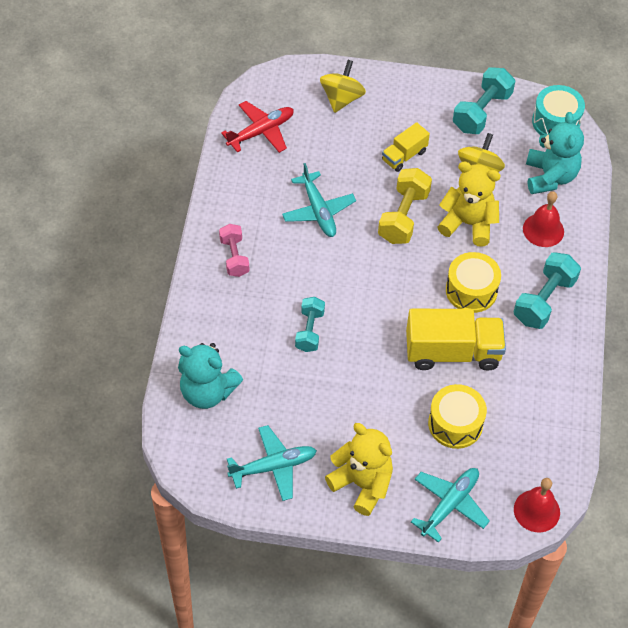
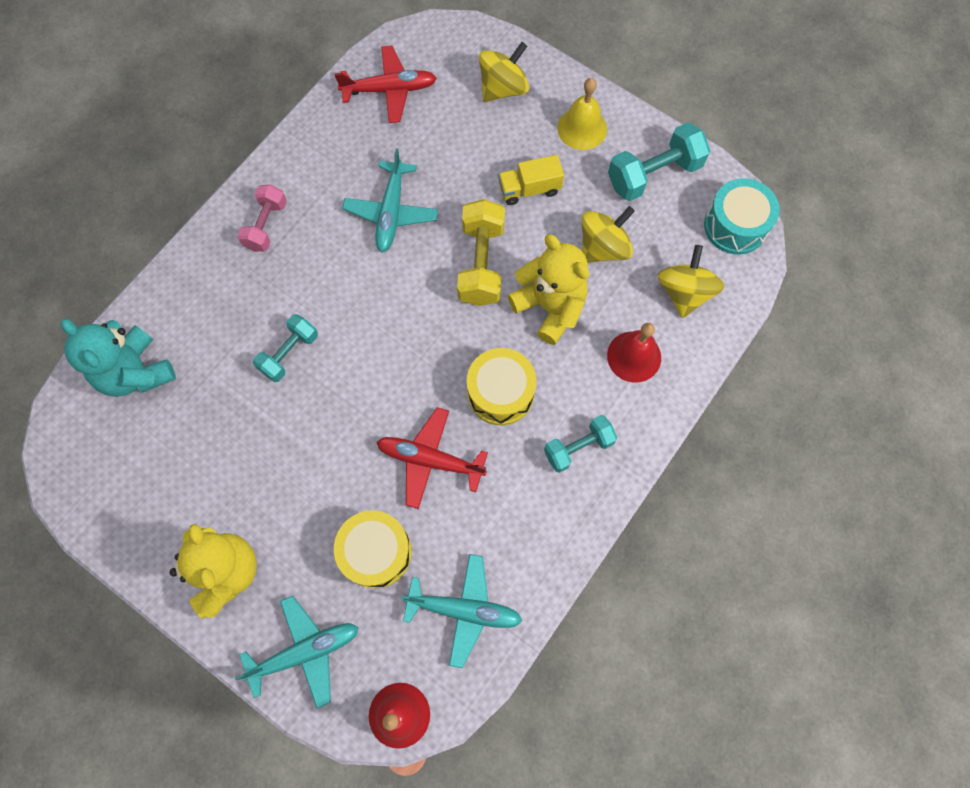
camera: 30 degrees right, 15 degrees up
(273, 467) = (145, 499): turquoise plane -> turquoise plane (464, 610)
(403, 216) = (481, 263): yellow dumbbell -> yellow dumbbell turned 45 degrees counterclockwise
(414, 102) = (582, 128): none -> yellow bell
(452, 352) = (430, 460): yellow truck -> red plane
(544, 300) = (578, 447): turquoise dumbbell -> turquoise dumbbell, size x0.66
(550, 177) = (684, 292): turquoise teddy bear -> yellow spinning top

